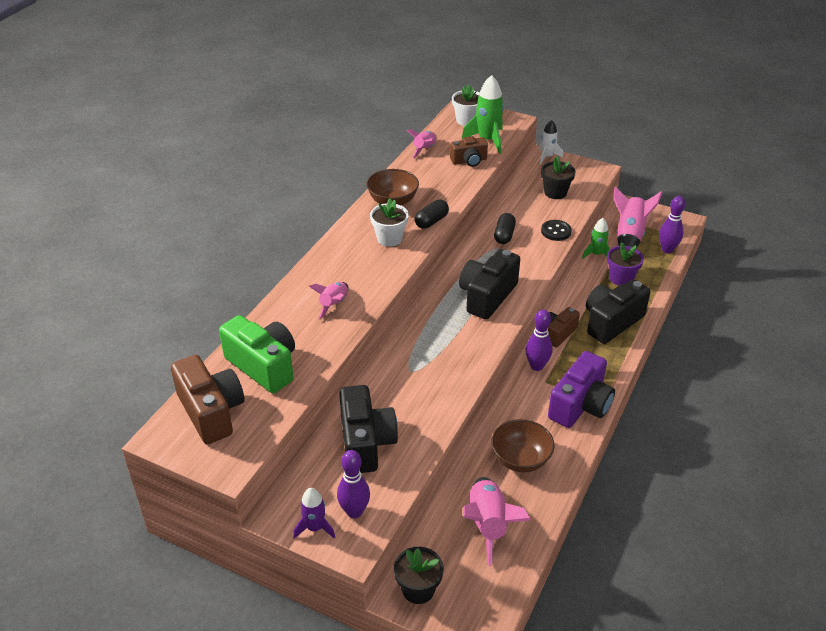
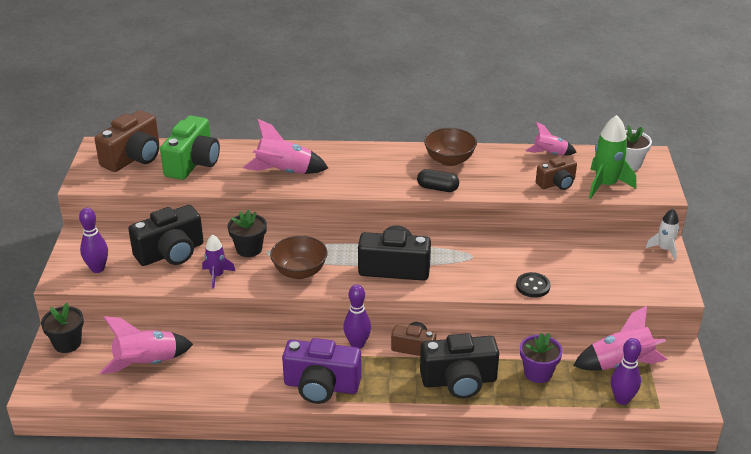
camera: 65 degrees right, 5 degrees down
(315, 528) = (75, 255): purple rocket -> purple rocket (217, 276)
(334, 304) = (284, 172): pink rocket -> pink rocket, size x1.64
(389, 238) = (393, 173): white flower pot -> none
(469, 161) = (557, 183): brown camera -> brown camera turned 75 degrees counterclockwise
(504, 235) = (496, 255): black capsule -> none
(520, 459) = (230, 364): brown bowl -> brown bowl (299, 271)
(555, 192) = (602, 270): black flower pot -> black flower pot (249, 249)
(596, 254) = (565, 345): green rocket -> none
(611, 322) = (459, 381): black camera -> black camera turned 150 degrees clockwise

